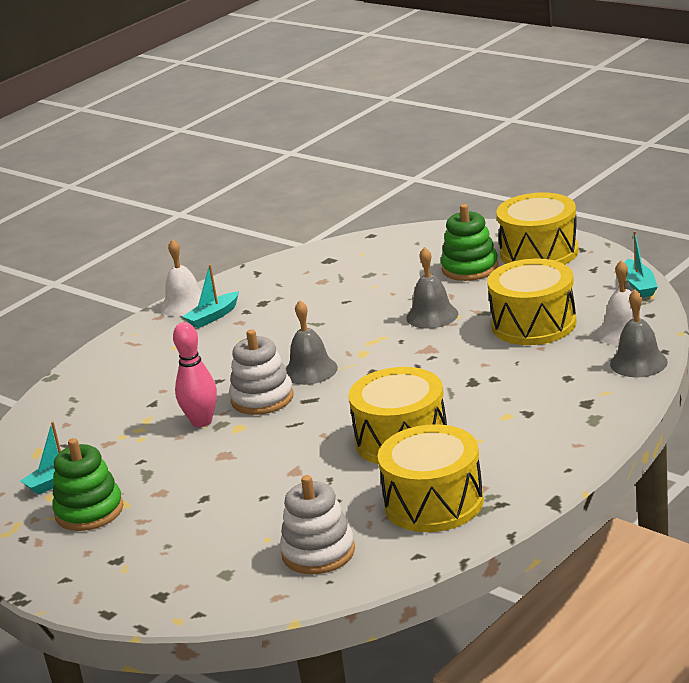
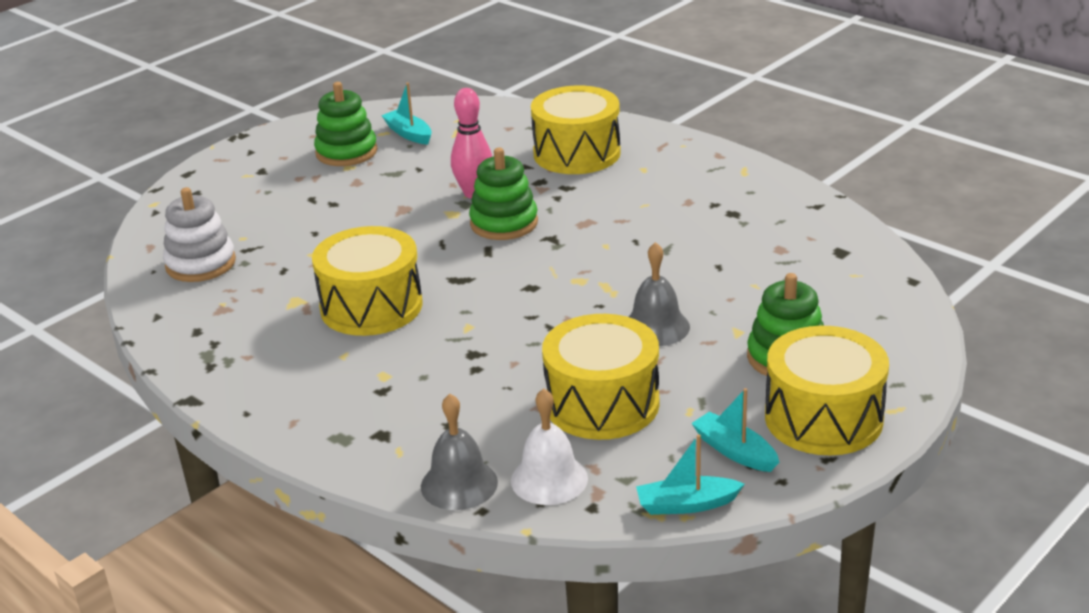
camera: 90 degrees right, 5 degrees up
(184, 304) = (743, 167): white bell -> none
(213, 317) = (706, 185): turquoise boat -> turquoise boat (734, 451)
(262, 398) = (504, 223): white stacking toy -> green stacking toy
(310, 370) = (552, 248): grey bell -> none
(434, 503) = (239, 325): yellow drum -> yellow drum (577, 153)

